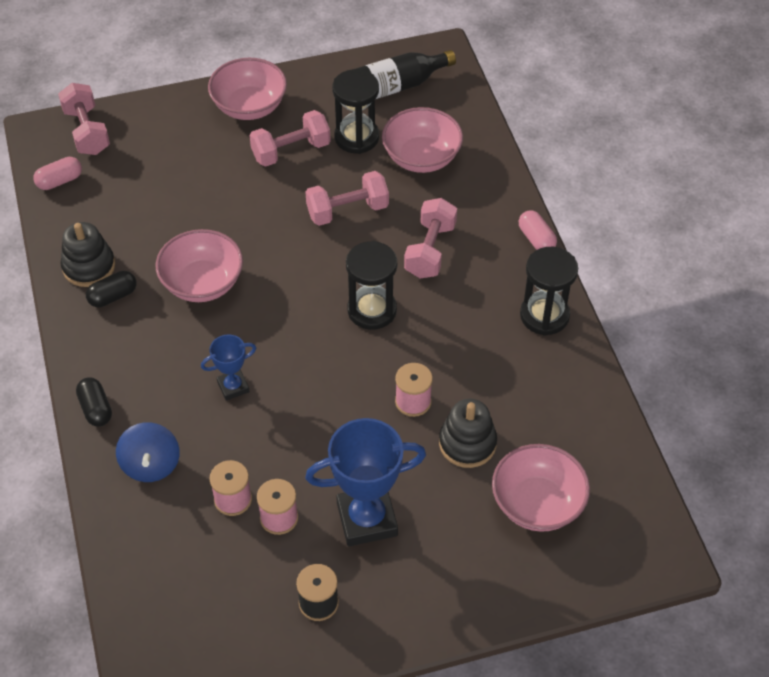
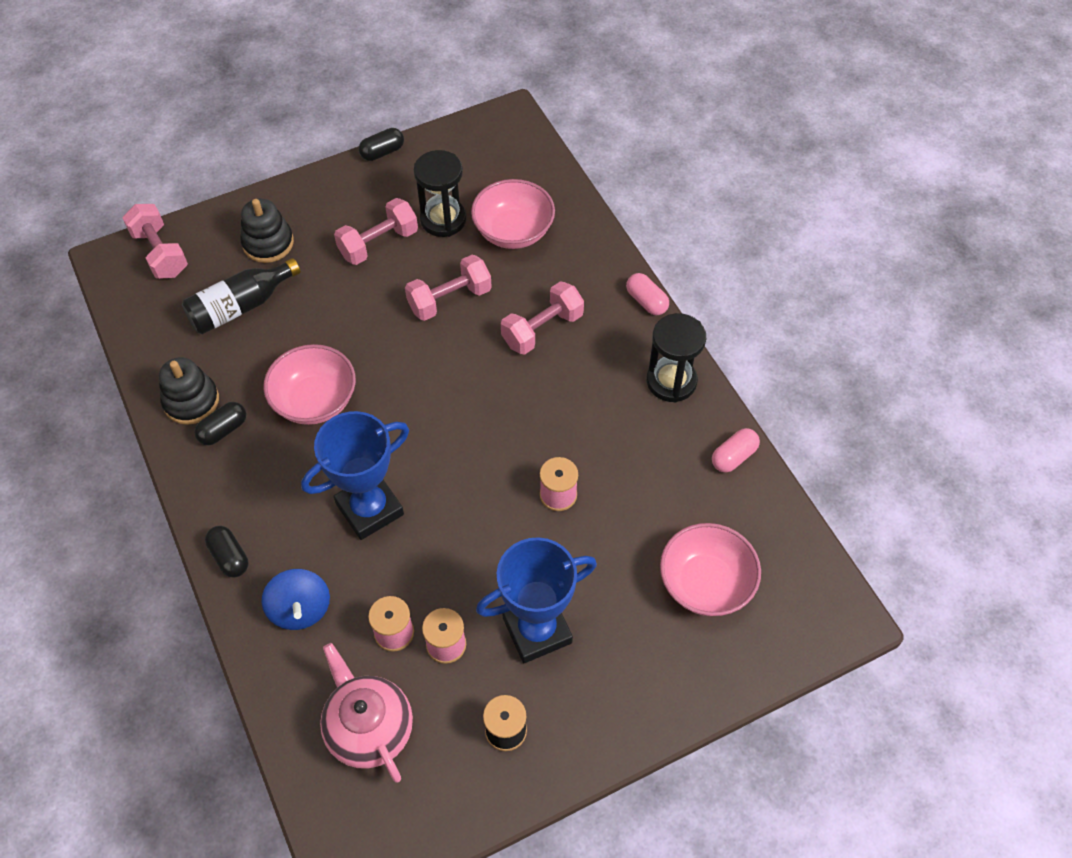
camera: 10 degrees left, 5 degrees up
(59, 181) = (141, 311): pink capsule -> pink capsule (733, 456)
(192, 579) = (369, 728): none -> pink teapot
(233, 387) = (370, 509): blue trophy -> blue trophy, size x1.90
(249, 106) = (326, 202): pink bowl -> none
(312, 69) = (382, 152): none -> black capsule
(372, 310) = (496, 403): black hourglass -> none
(398, 86) = (474, 159): black bottle -> black bottle (240, 307)
(430, 250) = (542, 329): pink dumbbell -> pink dumbbell turned 45 degrees clockwise
(467, 443) = (622, 531): black stacking toy -> black stacking toy (268, 243)

